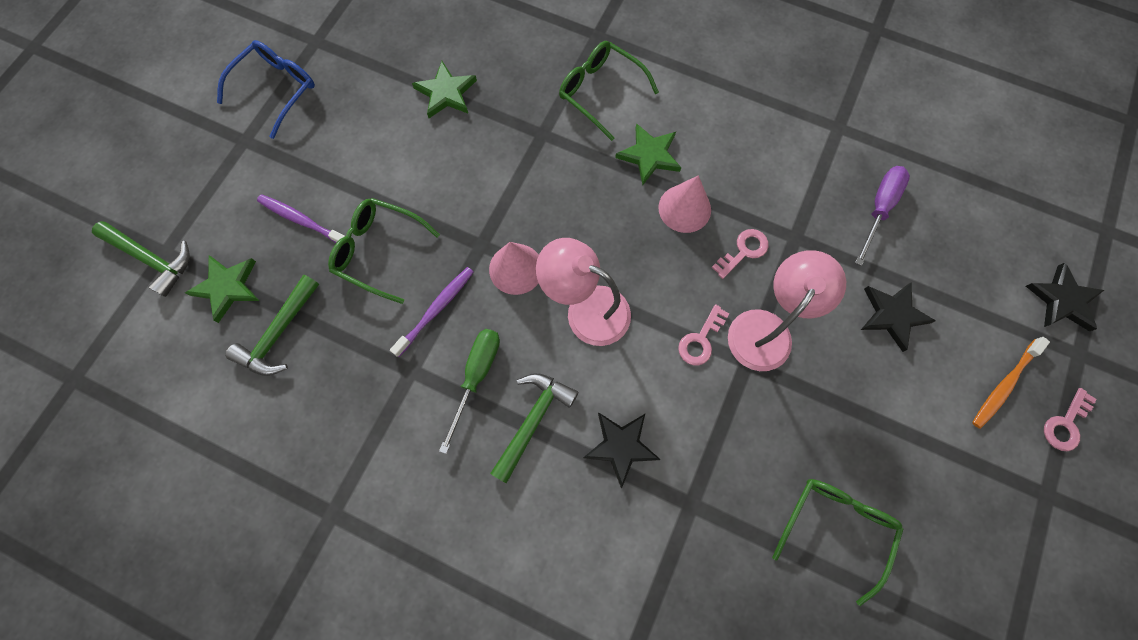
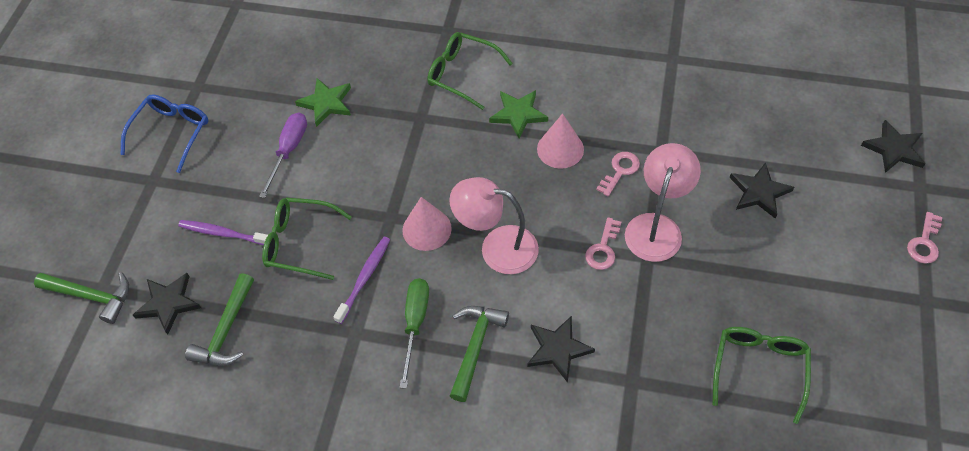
camera: 10 degrees left, 15 degrees down
(227, 287) = (168, 303): green star -> black star
(879, 209) = (724, 113): purple screwdriver -> purple screwdriver (289, 151)
(1004, 385) = (866, 225): orange toothbrush -> none

